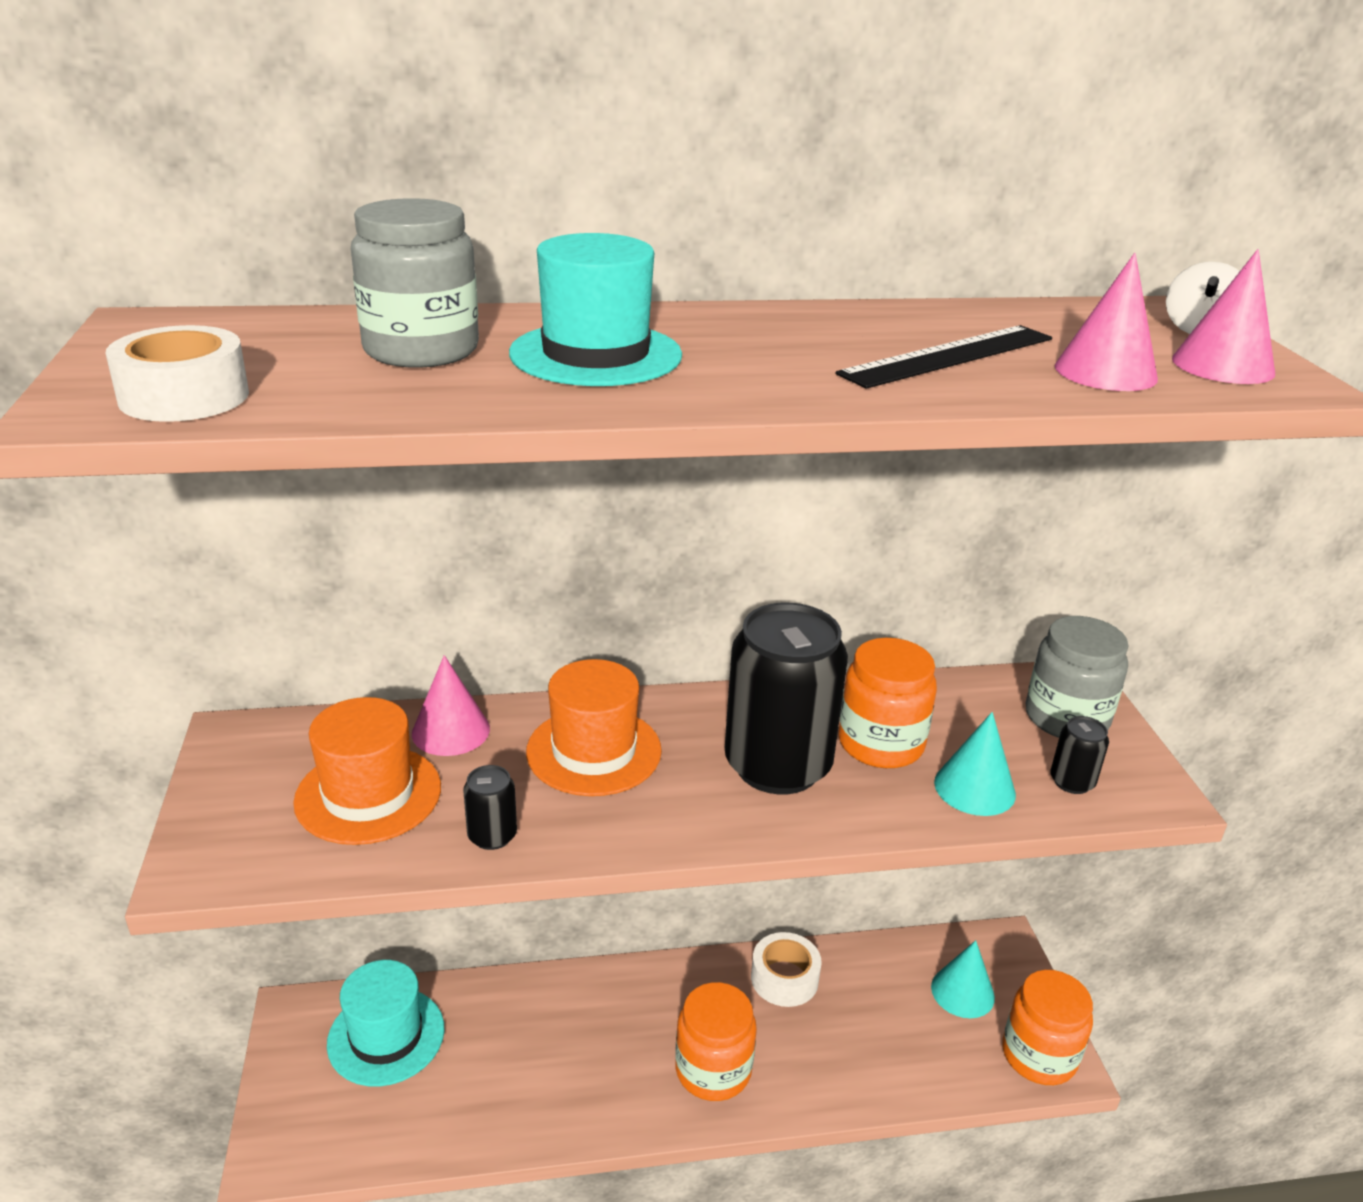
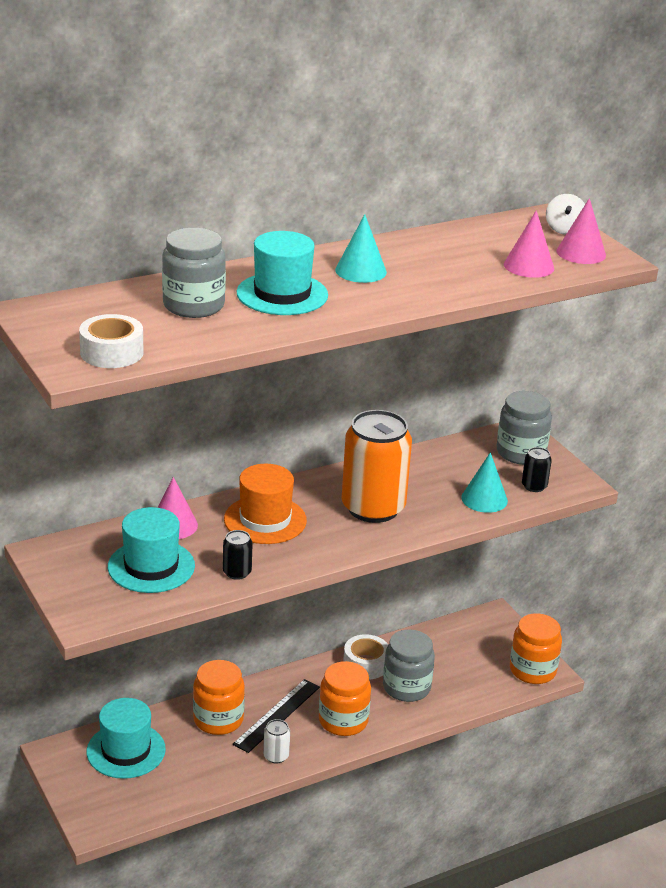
camera: 20 degrees left, 0 degrees up
(368, 794) = (151, 566): orange hat -> turquoise hat
(587, 1106) = (276, 756): none -> white can
(777, 765) = (373, 508): black can -> orange can
(830, 1035) = (406, 687): none -> grey jar
(880, 743) = (424, 485): orange jar -> orange jar (218, 719)
(949, 356) = (452, 267): black ruler -> black ruler (277, 715)
(962, 992) = (478, 647): turquoise cone -> turquoise cone (360, 271)

